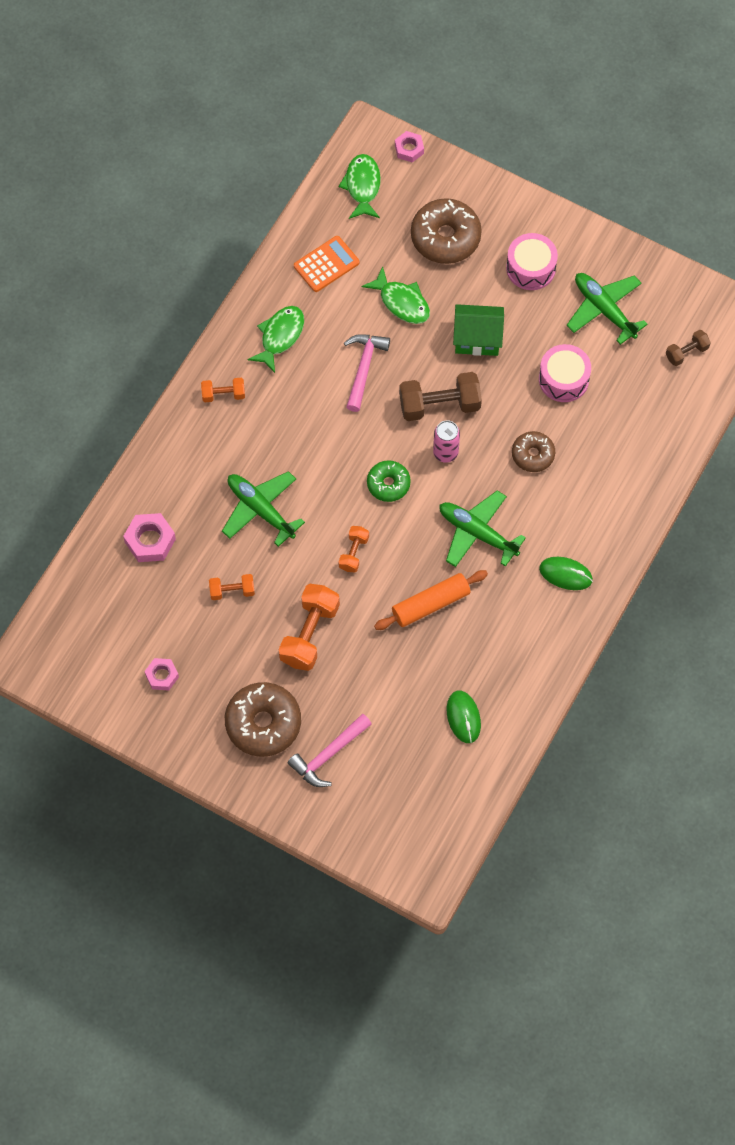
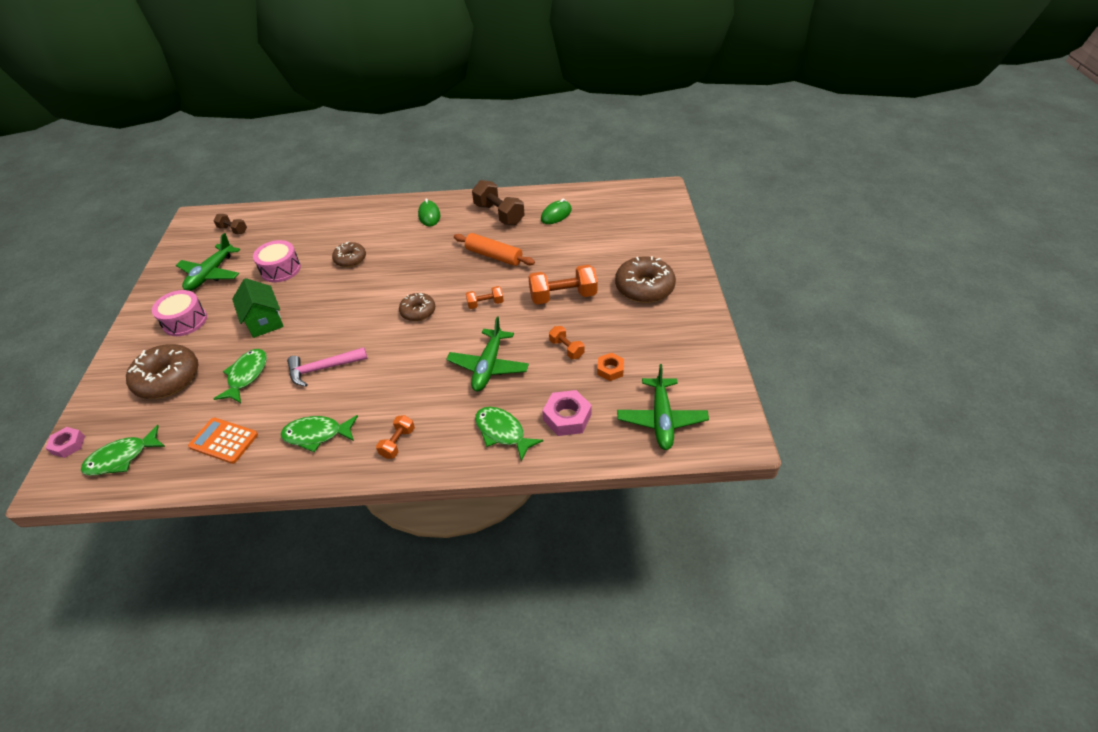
camera: 120 degrees left, 20 degrees down
(162, 676) = (664, 352): pink nut -> none
(173, 480) = (502, 432): none -> green fish
(176, 612) = (610, 370): none -> orange nut
(223, 394) = (397, 443): orange dumbbell -> orange dumbbell turned 60 degrees clockwise
(328, 754) = (633, 252): pink hammer -> none
(388, 484) = (418, 311): green donut -> brown donut
(439, 405) = (334, 315): brown dumbbell -> brown dumbbell (499, 214)
(445, 453) = (374, 296): pink can -> none
(477, 533) = (427, 258): green plane -> green plane (661, 419)

